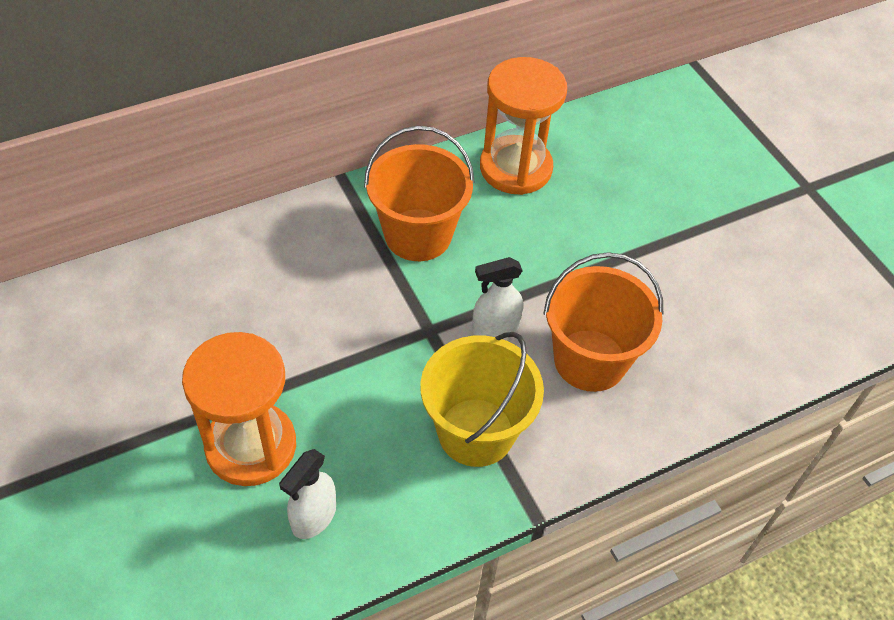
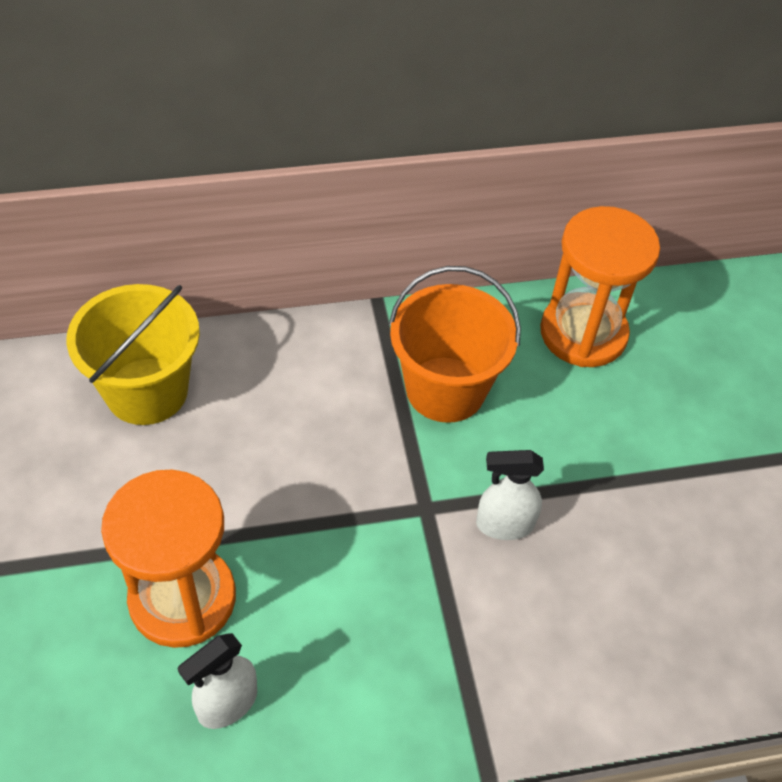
camera: 15 degrees right, 0 degrees up
(476, 432) = (445, 648): yellow bucket -> yellow bucket (147, 391)
(590, 360) = (608, 592): orange bucket -> none

